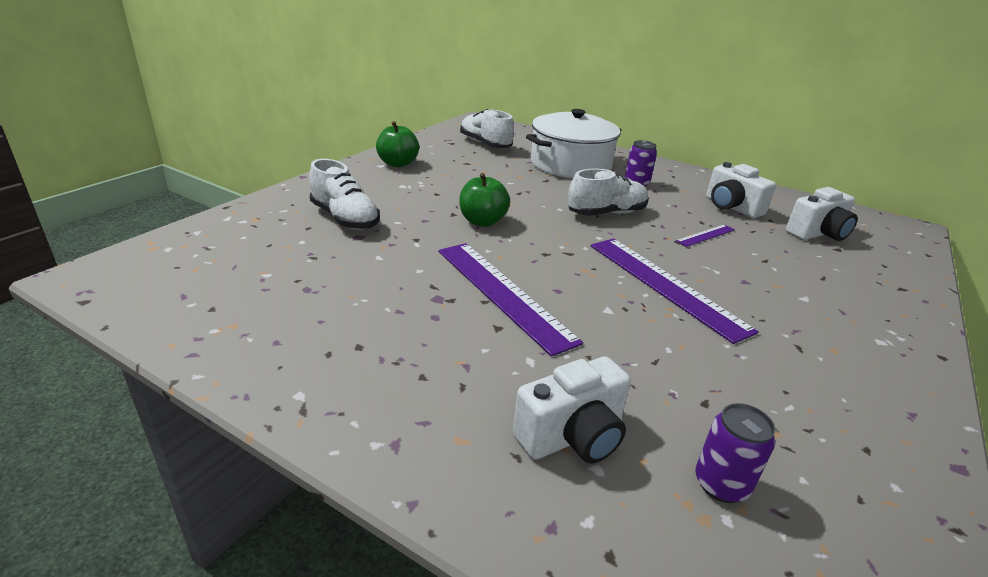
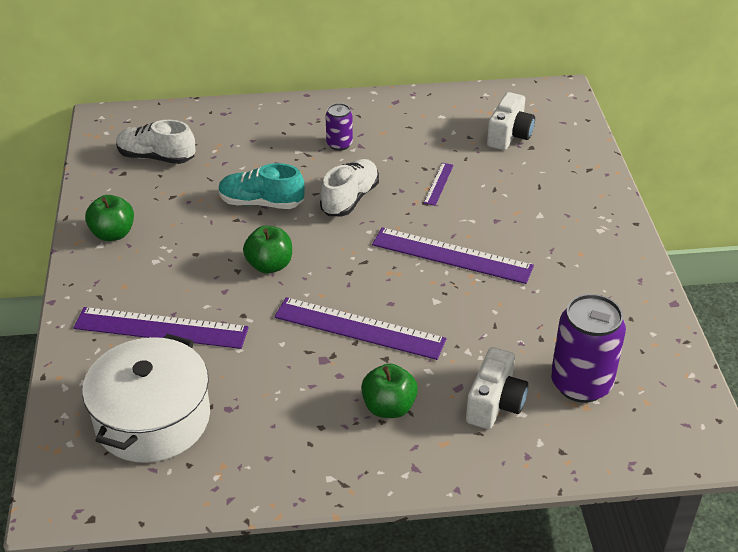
camera: 35 degrees left, 10 degrees up
(345, 218) = (161, 328): white shoe -> purple ruler
(446, 368) = (389, 407): none -> green apple
(527, 188) = (261, 203): none -> turquoise shoe
(570, 164) = (263, 146): white pot -> white pot (153, 419)
(721, 484) = (581, 384): purple can -> purple can, size x1.87
(731, 207) = (432, 136): white camera -> none

